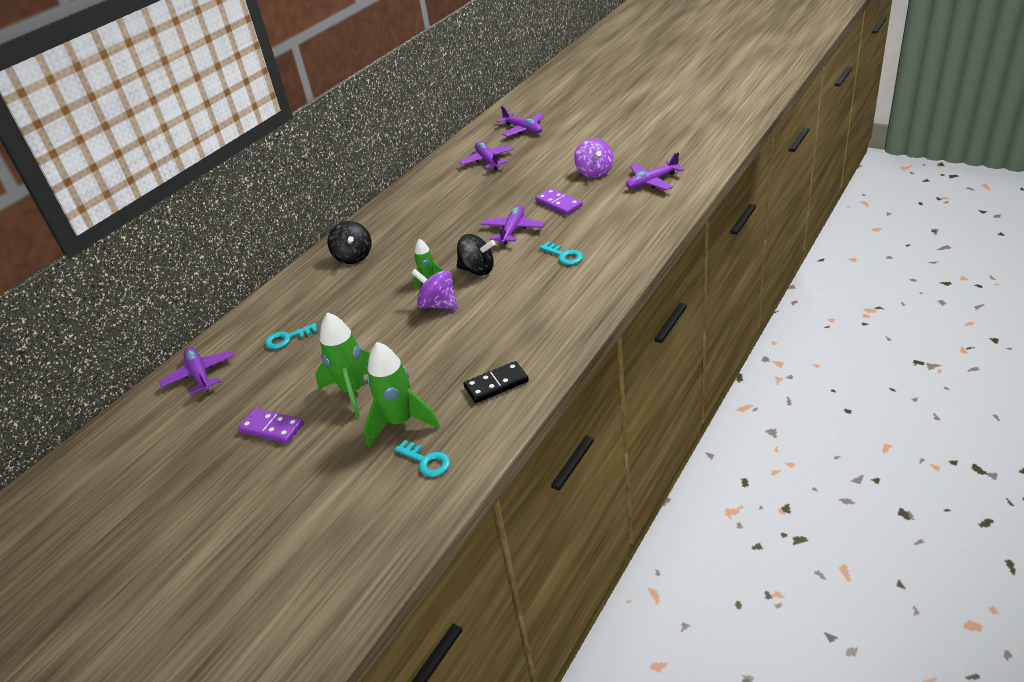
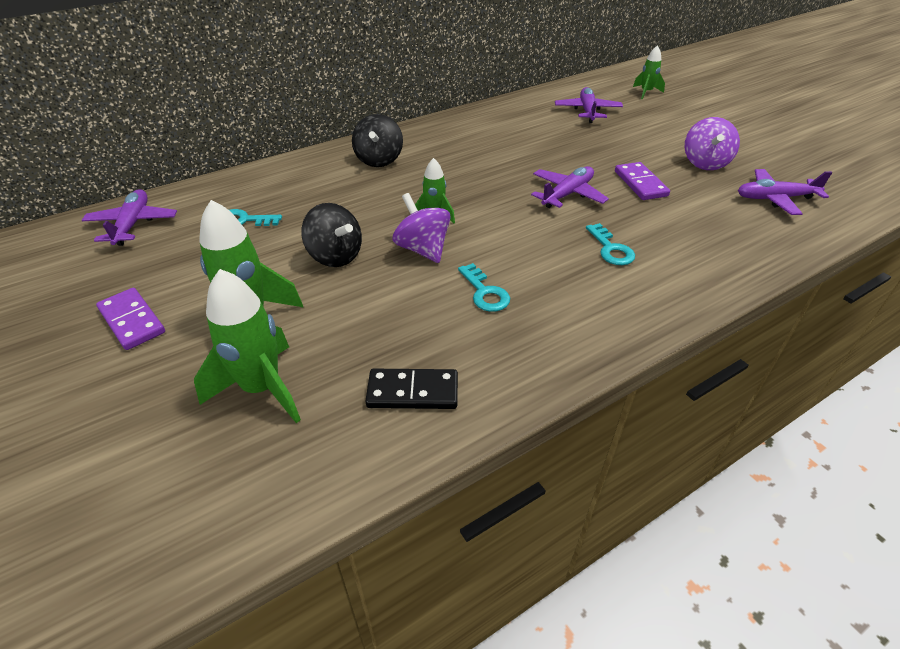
camera: 20 degrees right, 5 degrees up
(426, 461) = (243, 467): turquoise key -> turquoise key (485, 292)
(477, 270) = (496, 225): black spinning top -> black spinning top (335, 256)
(523, 129) = (646, 92): purple plane -> green rocket

